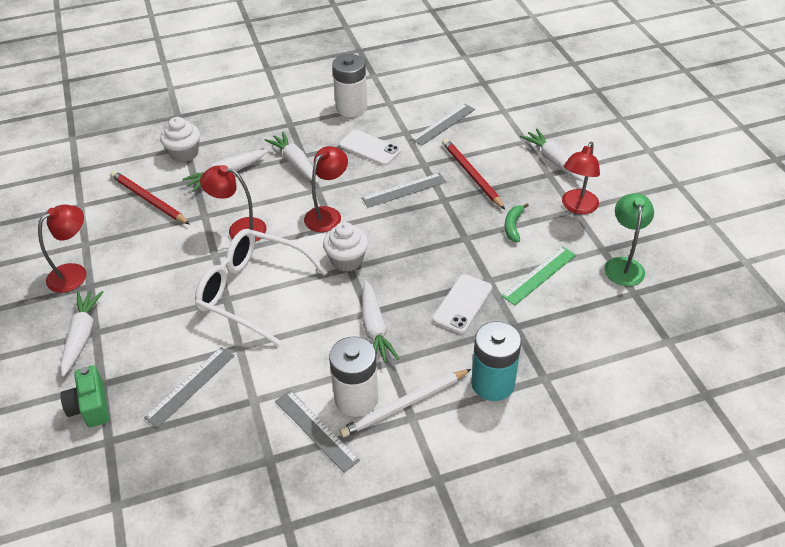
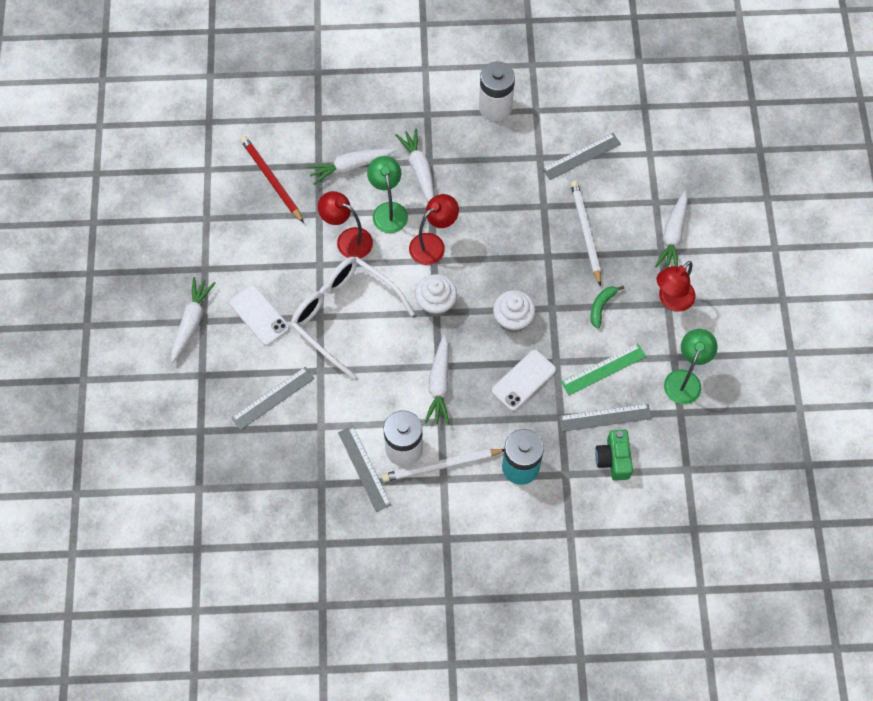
camera: 15 degrees right, 20 degrees up
(74, 273) = (193, 251): red lamp -> none
(90, 406) = (190, 395): green camera -> green camera (613, 459)
(184, 153) = (315, 127): white cupcake -> white cupcake (513, 319)
(274, 198) = (388, 210): none -> green lamp
(369, 148) = (497, 169): white phone -> white phone (259, 315)
(404, 190) = (514, 234): grey ruler -> grey ruler (605, 417)
(471, 175) = (585, 232): red pencil -> white pencil
(553, 161) = (673, 236): white carrot -> white carrot turned 150 degrees counterclockwise

